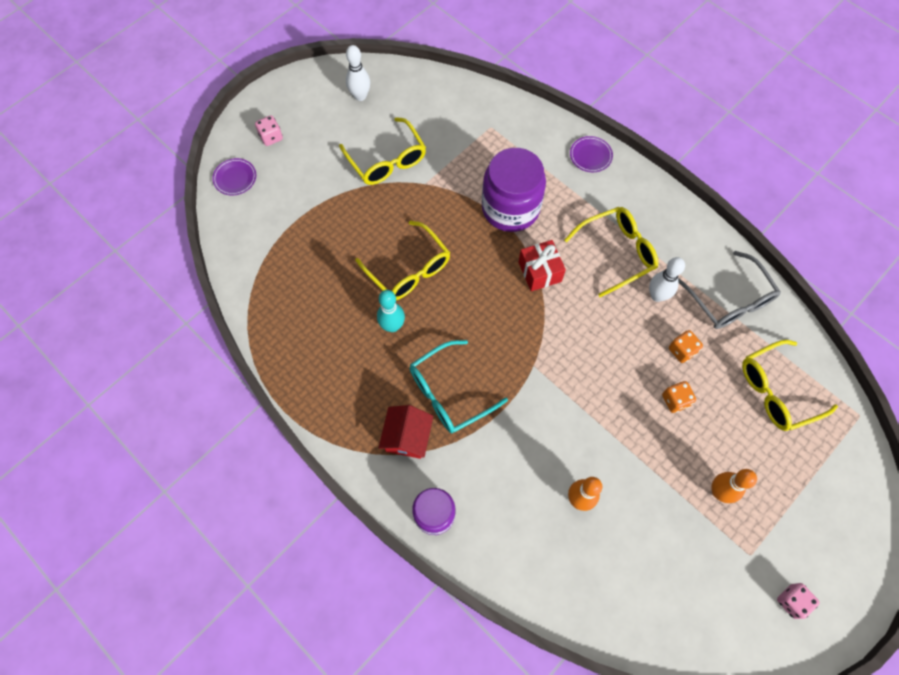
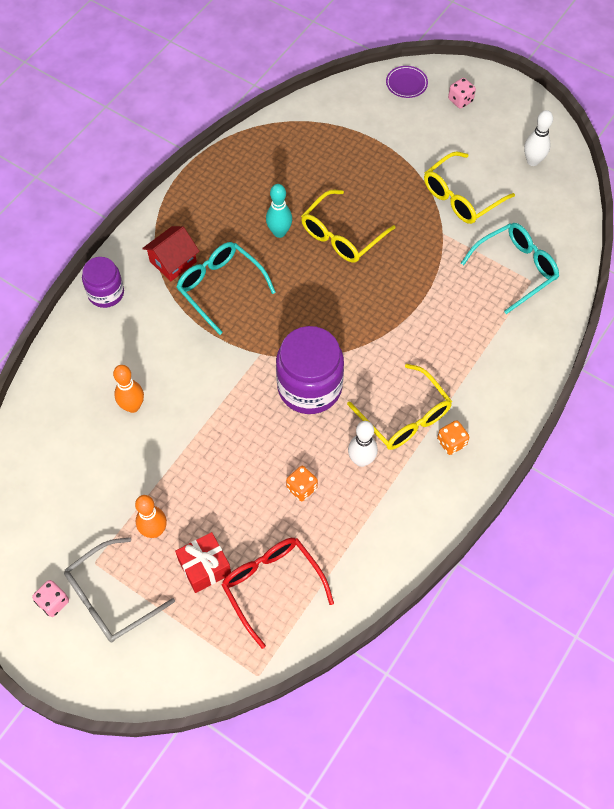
camera: 80 degrees right, 5 degrees down
(407, 437) = (173, 261): red house -> red house turned 45 degrees counterclockwise
(476, 135) = (516, 269): none -> turquoise glasses
(510, 208) = (434, 312): purple jar -> purple jar (309, 387)
(539, 272) = (365, 347): red gift -> red gift (205, 567)
(590, 156) = (522, 380): purple plate -> none
(675, 400) = (245, 485): orange dice -> orange dice (451, 443)
(730, 300) = (371, 534): grey glasses -> grey glasses (110, 598)
(776, 391) = (272, 585): yellow glasses -> red glasses

